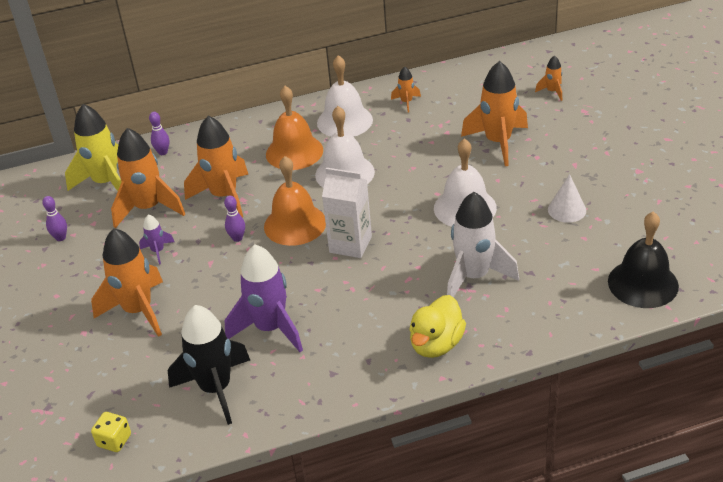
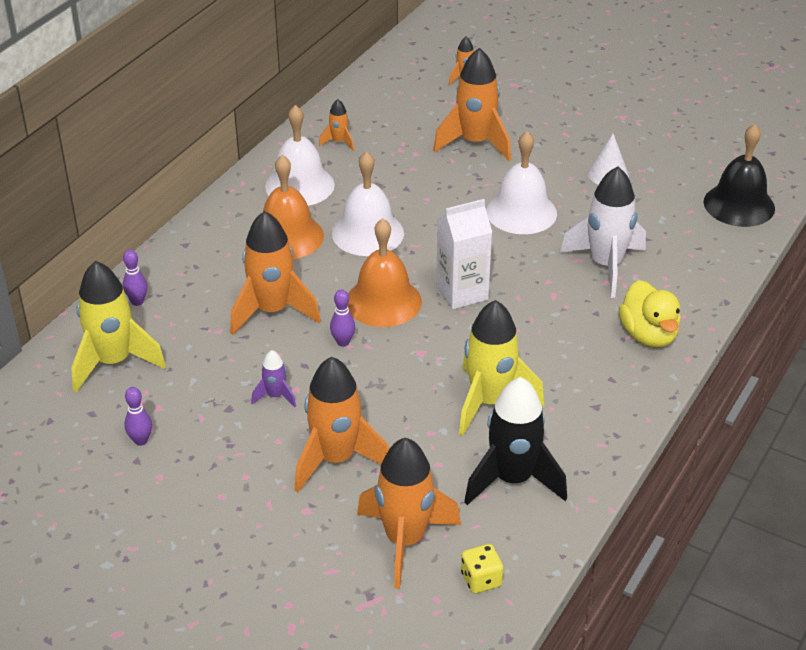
camera: 45 degrees left, 0 degrees up
(148, 208) = (203, 362): orange rocket -> orange rocket (405, 540)
(270, 328) = (489, 402): purple rocket -> yellow rocket

